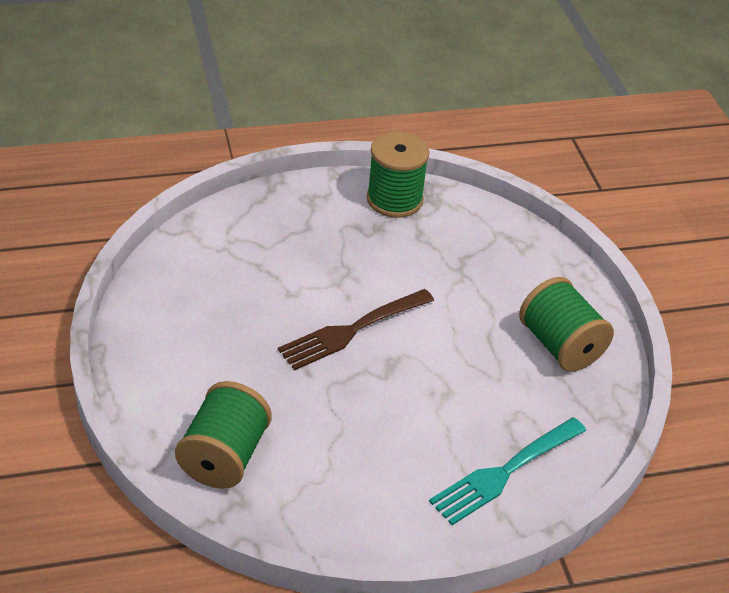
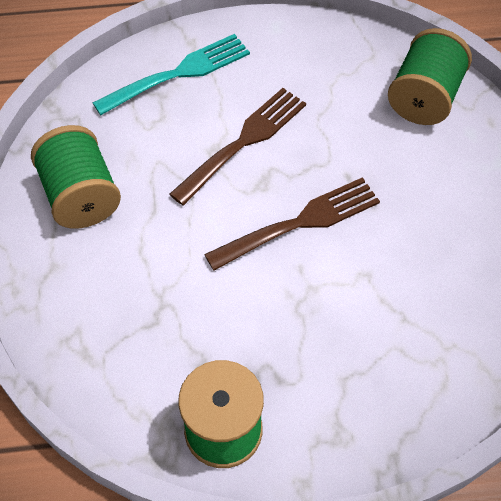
camera: 170 degrees left, 15 degrees up
(417, 400) = (243, 142): none -> brown fork

